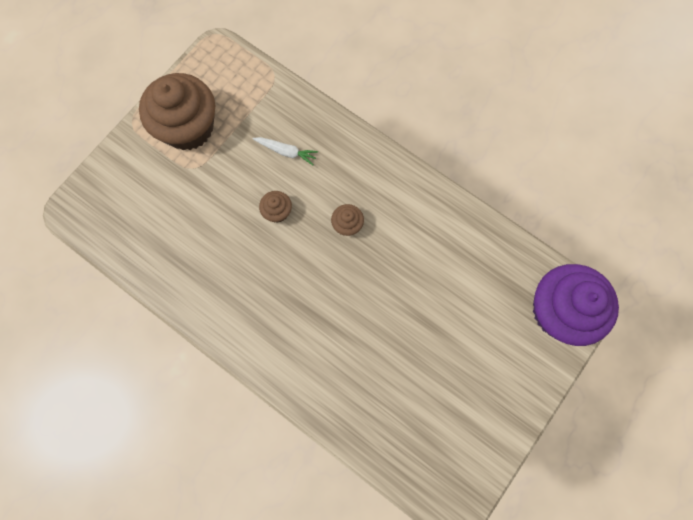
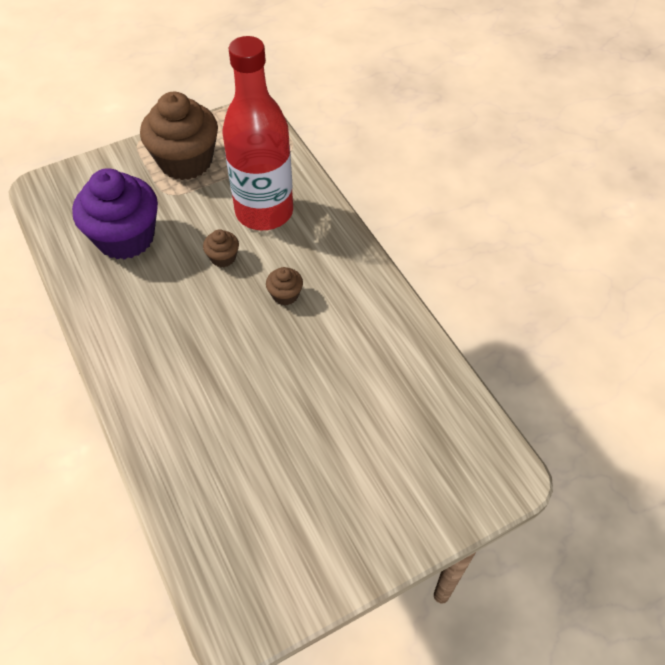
camera: 25 degrees right, 20 degrees down
(286, 152) = (264, 212): white carrot -> red bottle
(559, 311) = (474, 470): purple cupcake -> purple cupcake (125, 238)

